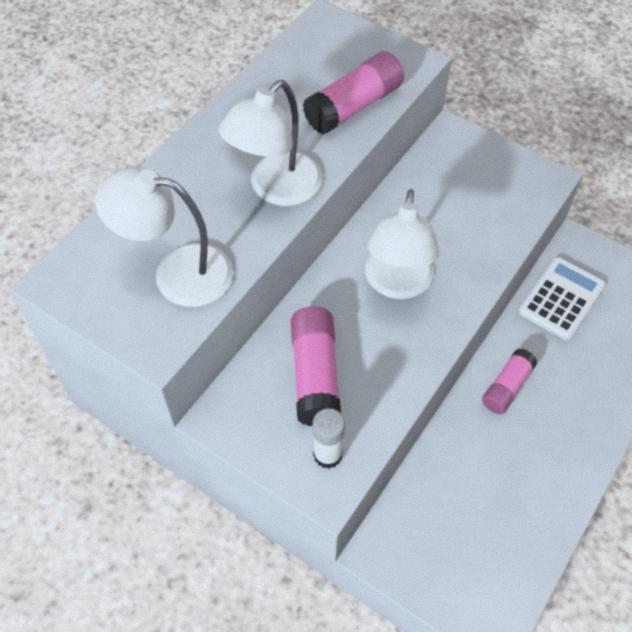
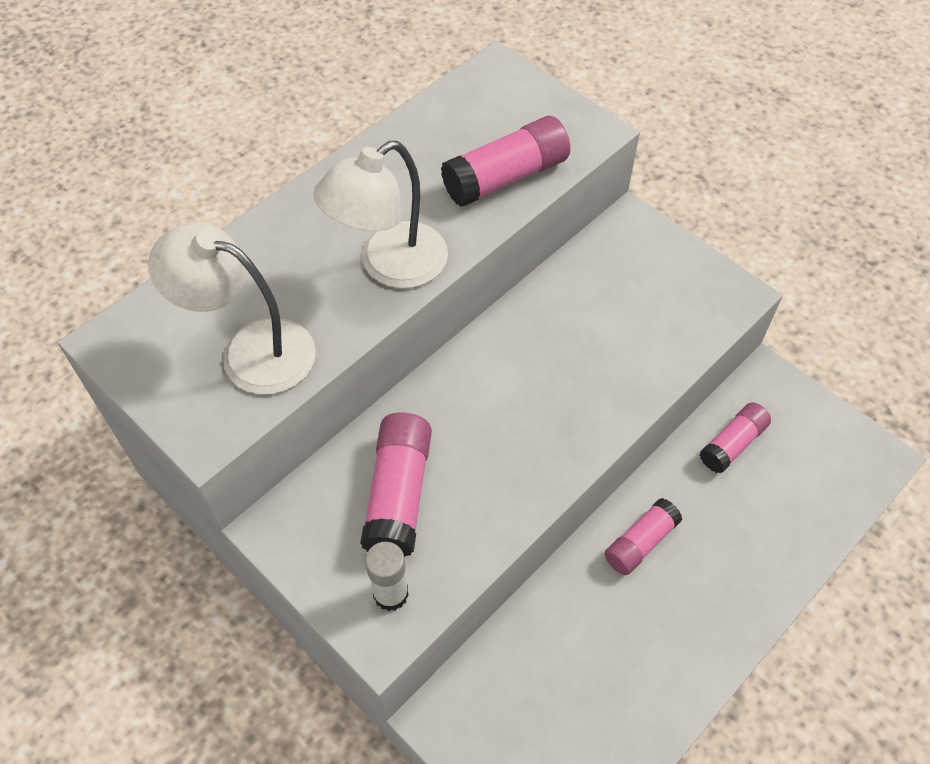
camera: 10 degrees right, 0 degrees up
(397, 284) = (522, 399): white lamp -> none
(561, 299) = (732, 444): white calculator -> pink glue stick

